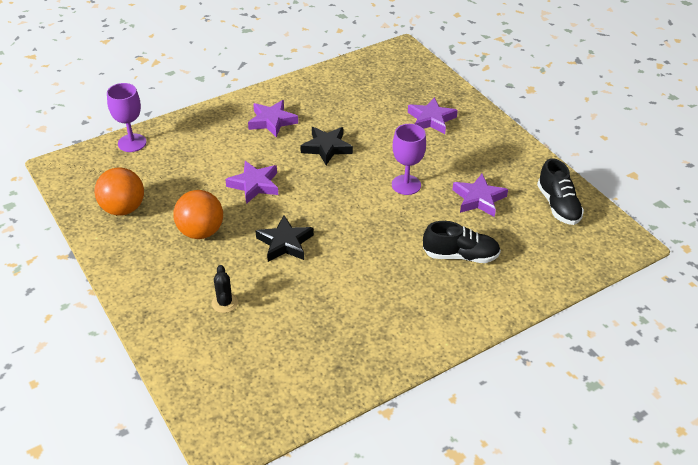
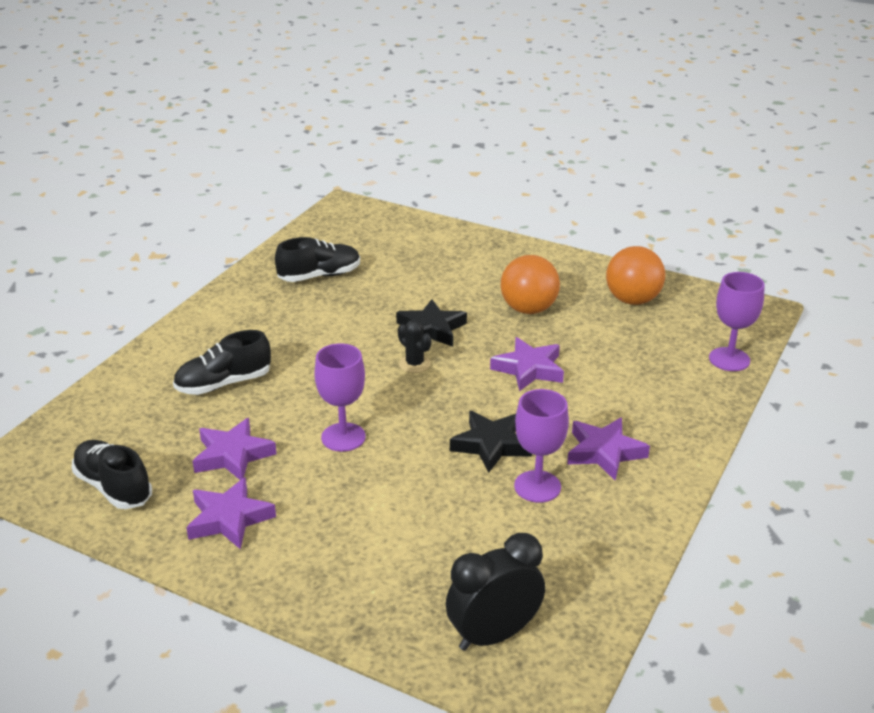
camera: 150 degrees right, 10 degrees down
(224, 303) = (437, 270): black cactus -> black cactus (414, 364)
(323, 341) = (319, 276): none -> black shoe
(325, 119) = (537, 486): none -> purple goblet
(404, 73) = (493, 635): none -> black clock
(431, 119) = (376, 553): purple star -> purple star (229, 519)

